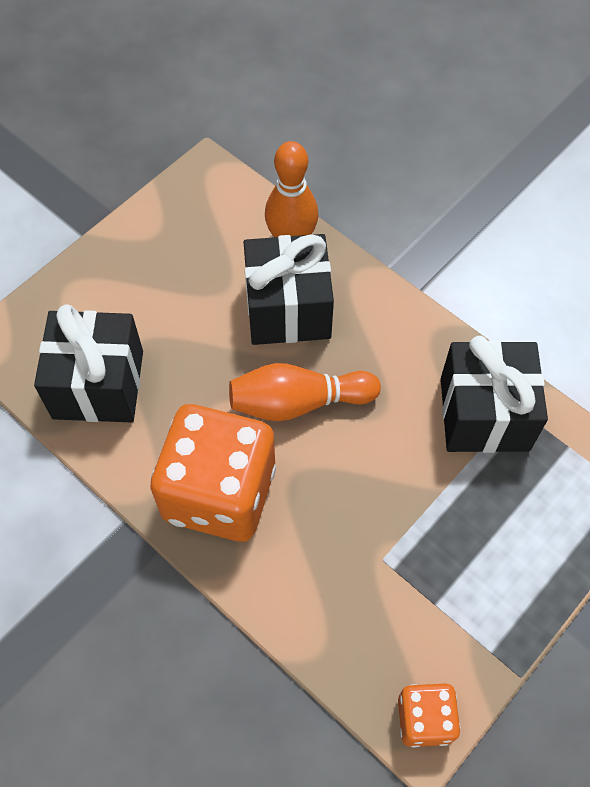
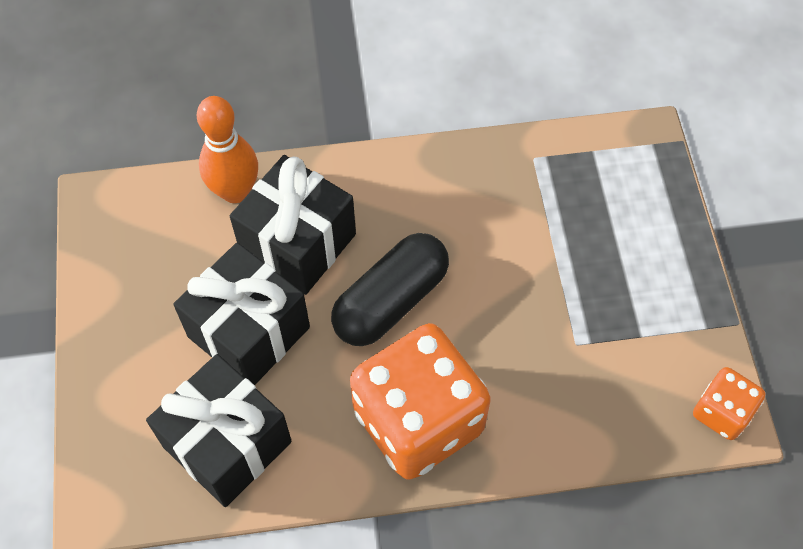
camera: 50 degrees left, 0 degrees up
(298, 402) = (391, 301): orange bowling pin -> black capsule
(484, 414) = (518, 182): black gift -> black gift (249, 332)

